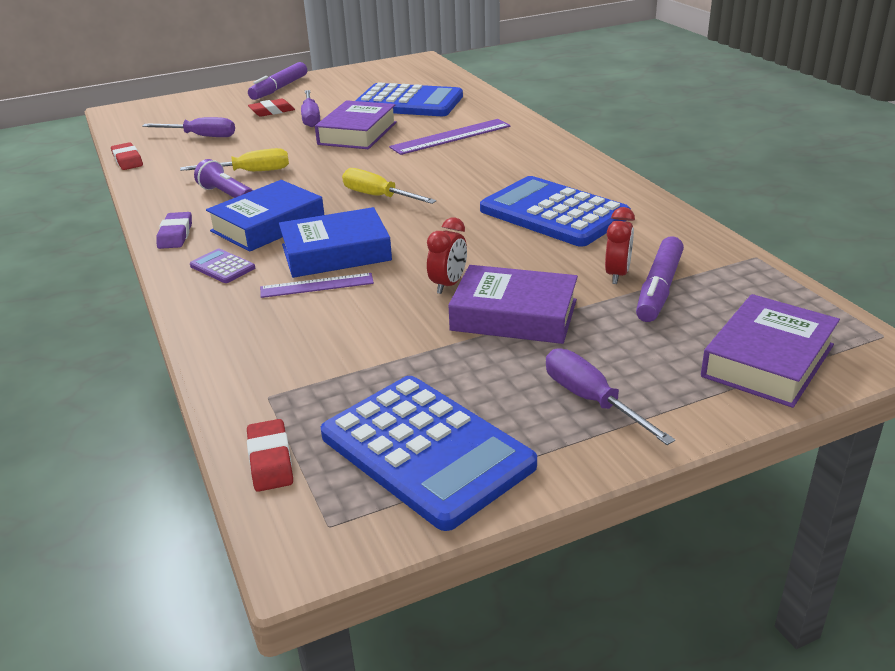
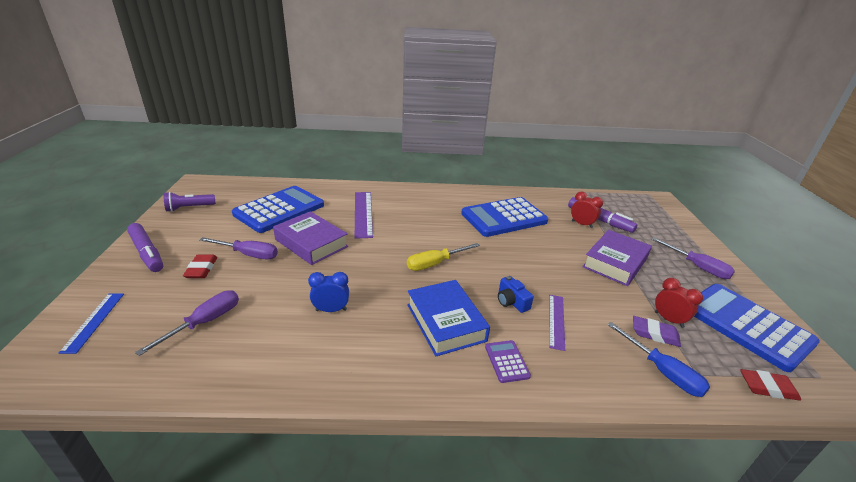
camera: 70 degrees left, 0 degrees up
(128, 160) = (202, 388): red eraser -> none
(175, 235) = (428, 379): purple eraser -> purple eraser (654, 334)
(181, 107) = (94, 321): none -> blue ruler
(222, 267) = (506, 361): purple calculator -> purple calculator turned 105 degrees clockwise
(226, 194) = (366, 333): purple flashlight -> purple flashlight (189, 208)
(250, 172) = (331, 310): yellow screwdriver -> blue clock
(259, 368) = (662, 371): none -> blue screwdriver
(336, 253) = (511, 301): blue book -> blue camera
(426, 450) = (746, 326): blue calculator -> blue calculator turned 105 degrees counterclockwise
(448, 285) = (574, 272): red clock -> red clock (668, 320)
(591, 400) = (697, 267): purple screwdriver -> purple screwdriver turned 120 degrees counterclockwise
(768, 360) = (666, 220): purple book -> none

